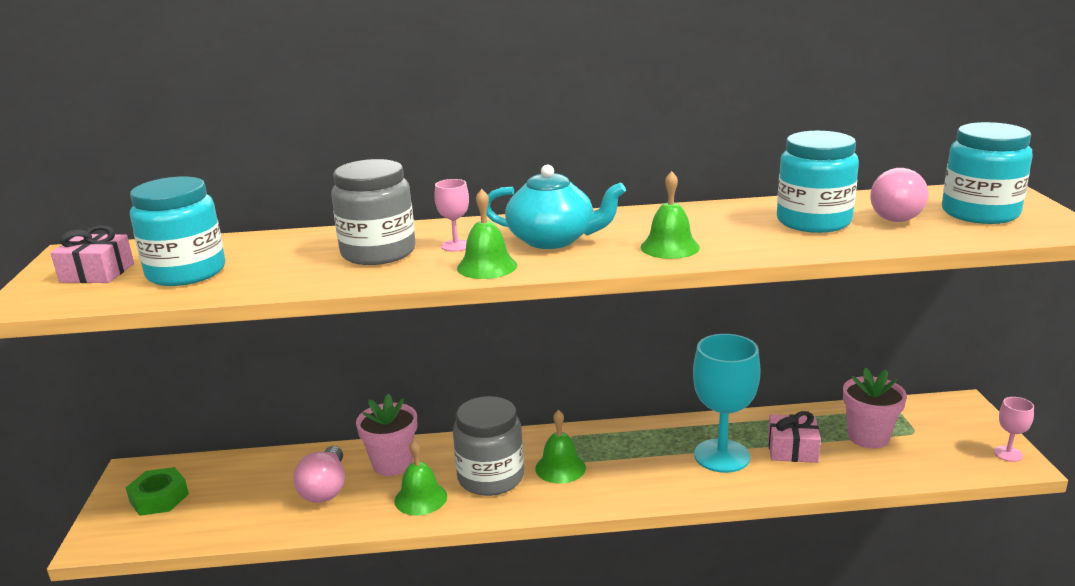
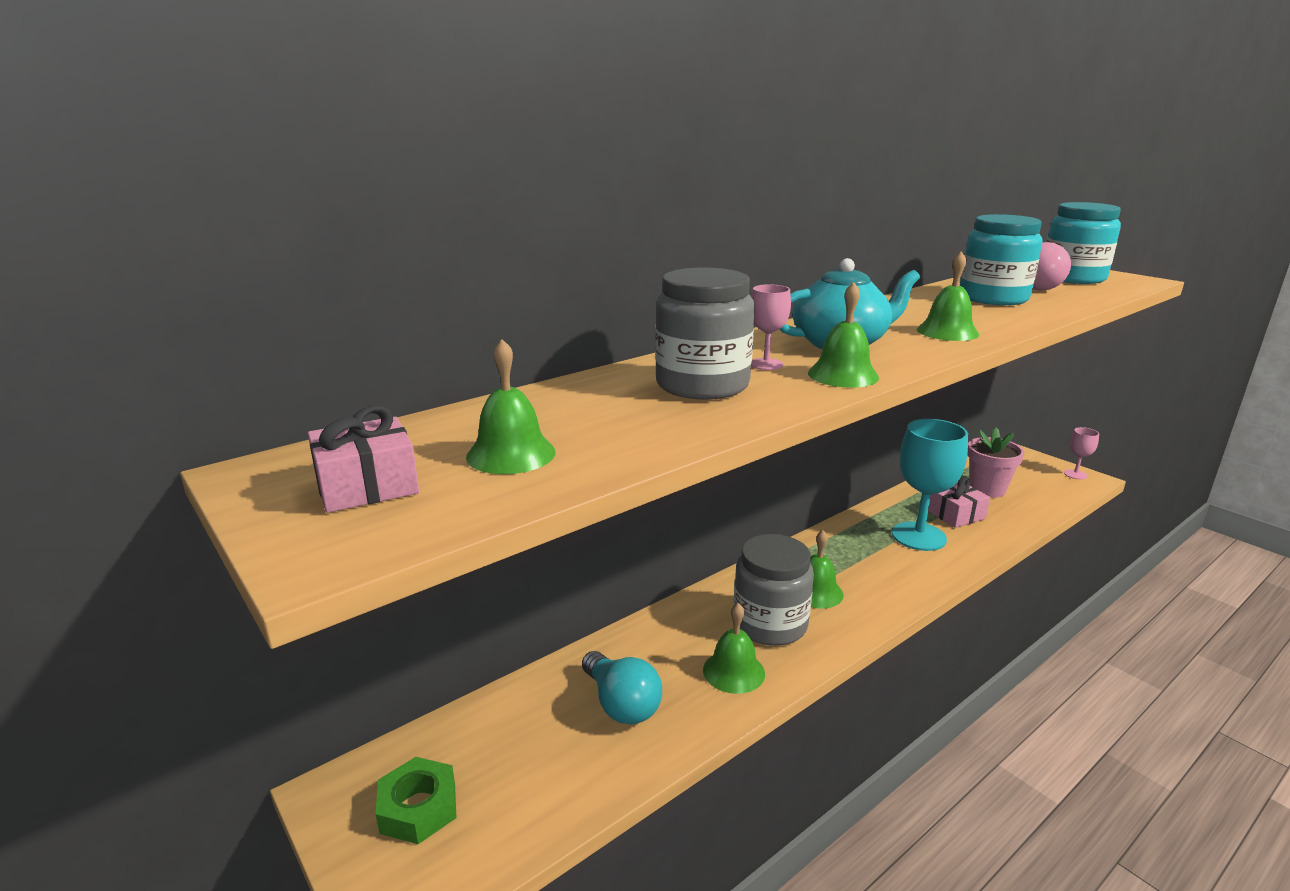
camera: 35 degrees left, 0 degrees up
(186, 272) = (511, 454): turquoise jar -> green bell
(325, 489) = (621, 704): pink light bulb -> turquoise light bulb
(392, 464) = (657, 649): pink flower pot -> none

